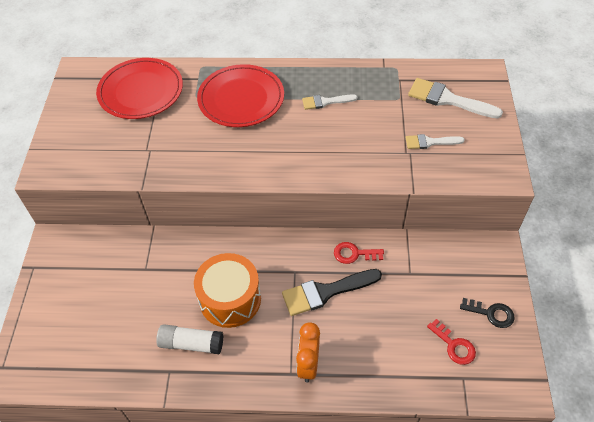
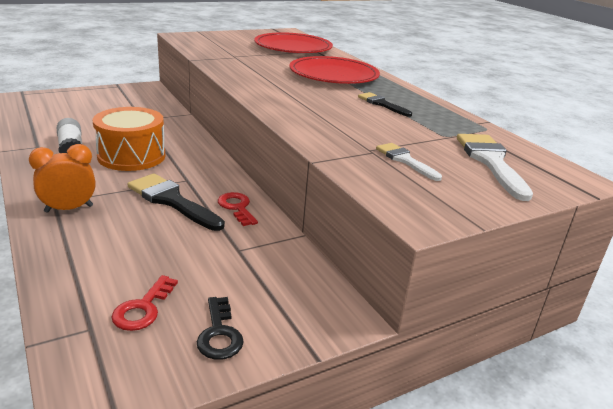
camera: 55 degrees right, 25 degrees down
(325, 102) = (382, 104): white brush -> black brush

